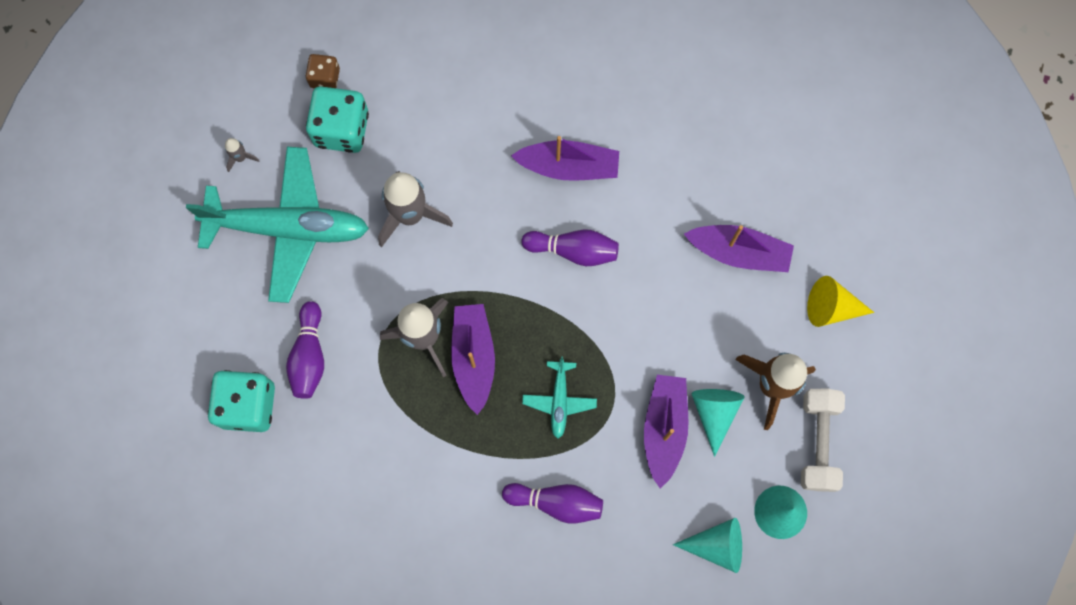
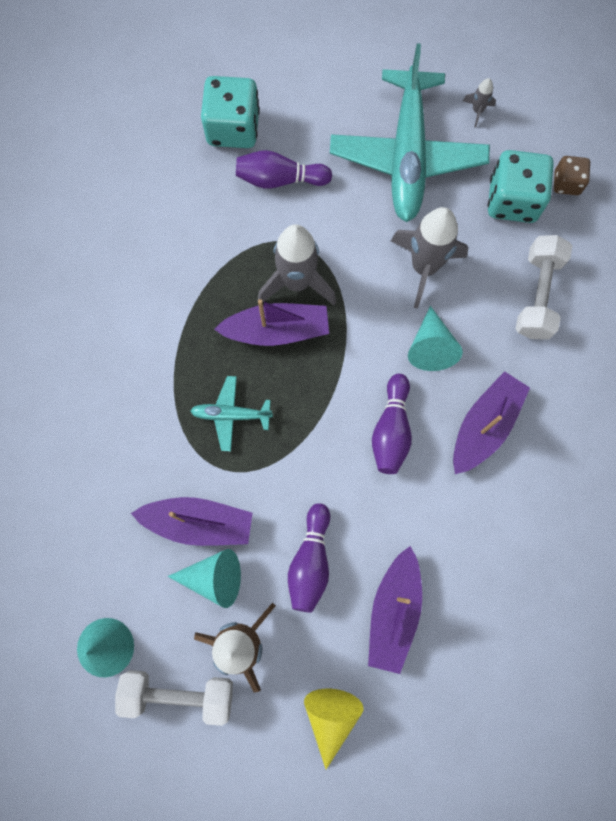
camera: 90 degrees right, 0 degrees up
(441, 112) = (537, 295): none -> white dumbbell
(556, 502) = (128, 411): purple bowling pin -> purple bowling pin (310, 562)
(569, 166) = (484, 425): purple boat -> purple boat turned 150 degrees counterclockwise
(716, 545) = (75, 576): turquoise cone -> turquoise cone (431, 347)

